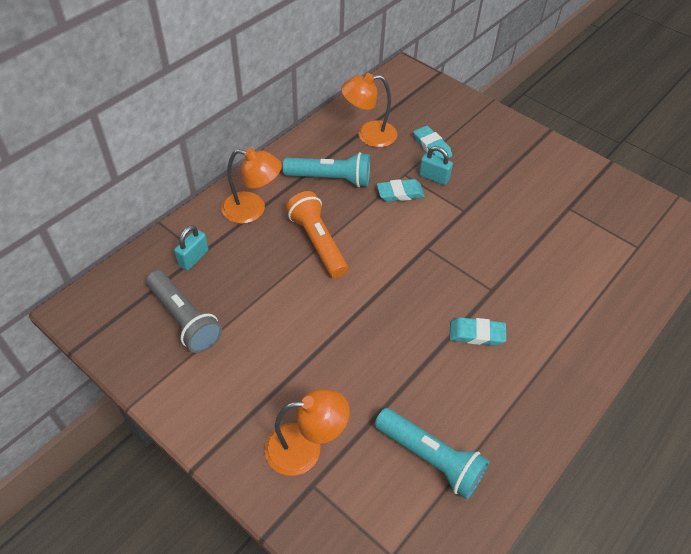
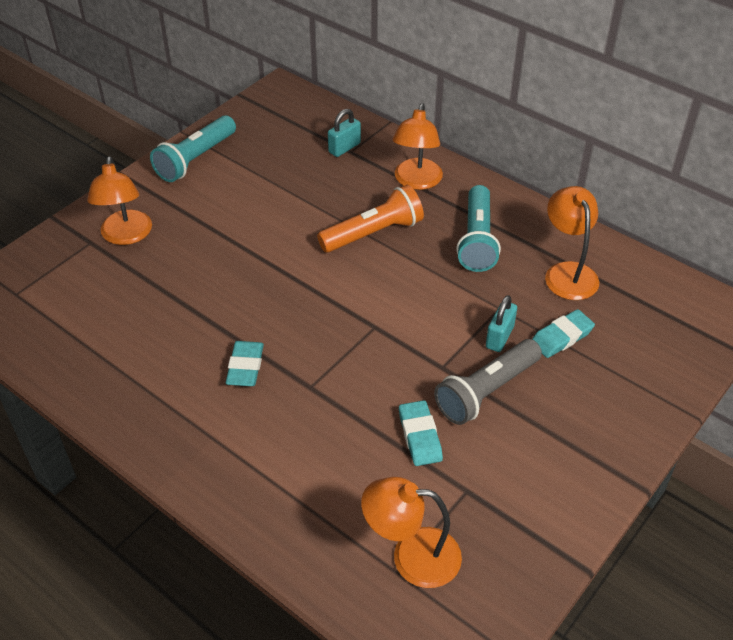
camera: 90 degrees right, 5 degrees down
(184, 319) = (270, 150): grey flashlight -> grey flashlight (486, 391)
(193, 258) = (344, 148): turquoise padlock -> turquoise padlock turned 75 degrees counterclockwise
(400, 193) = (463, 303): turquoise eraser -> turquoise eraser (420, 436)
(430, 458) = (101, 322): turquoise flashlight -> turquoise flashlight (195, 159)
(624, 238) = (412, 556): none -> orange lamp

